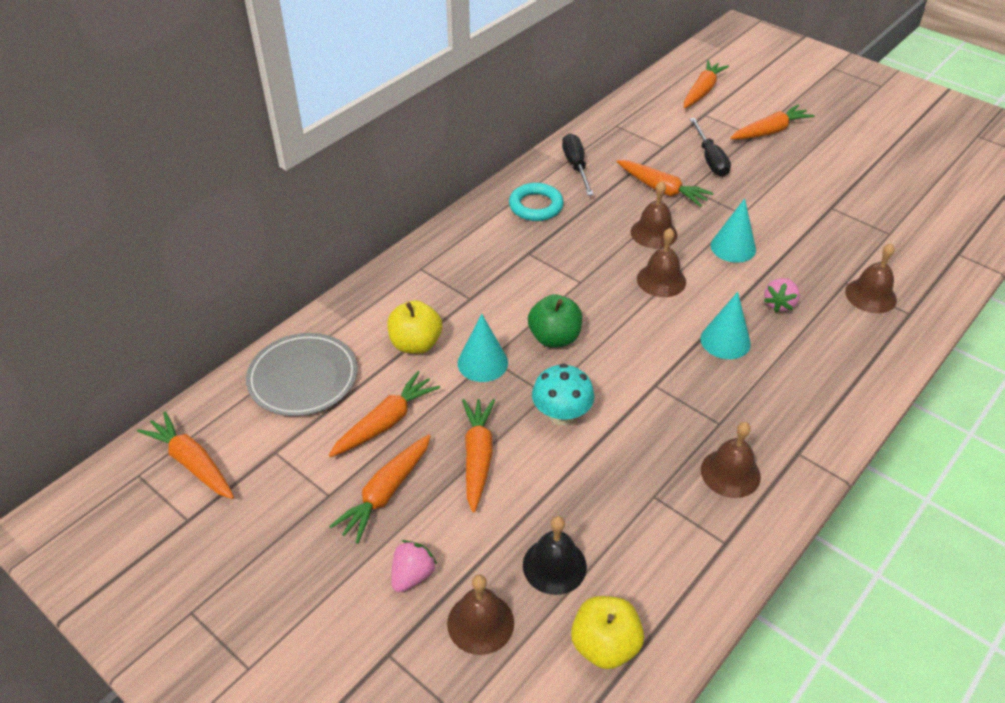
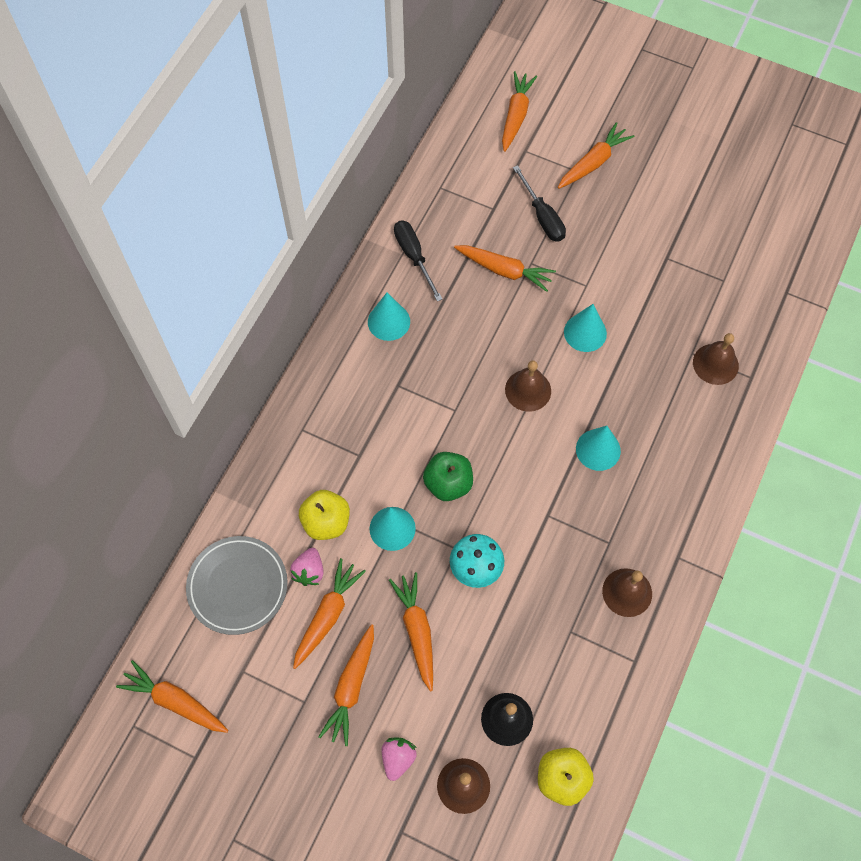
camera: 15 degrees left, 20 degrees up
(536, 206) = (388, 321): turquoise ring -> turquoise cone
(654, 233) = (509, 331): brown bell -> none
(779, 304) = (637, 394): pink strawberry -> pink strawberry (309, 571)

